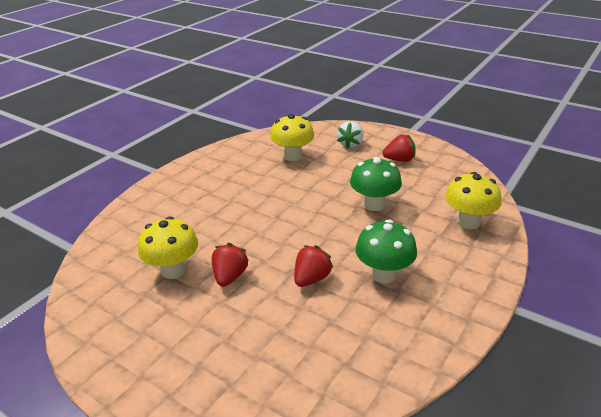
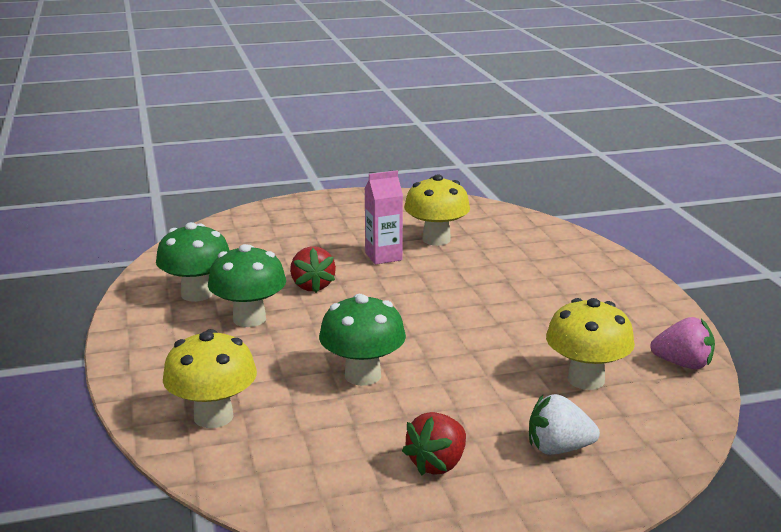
camera: 130 degrees right, 10 degrees down
(230, 277) = (383, 256): red strawberry -> pink carton
(249, 143) = (683, 364): none -> pink strawberry
(351, 144) = (558, 449): white strawberry -> white strawberry turned 60 degrees counterclockwise
(392, 322) = (197, 294): none -> green mushroom

